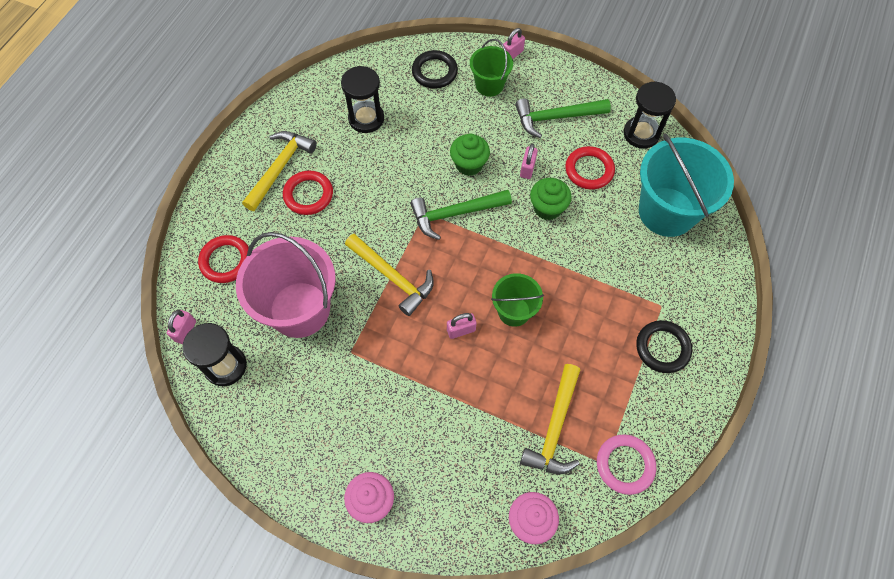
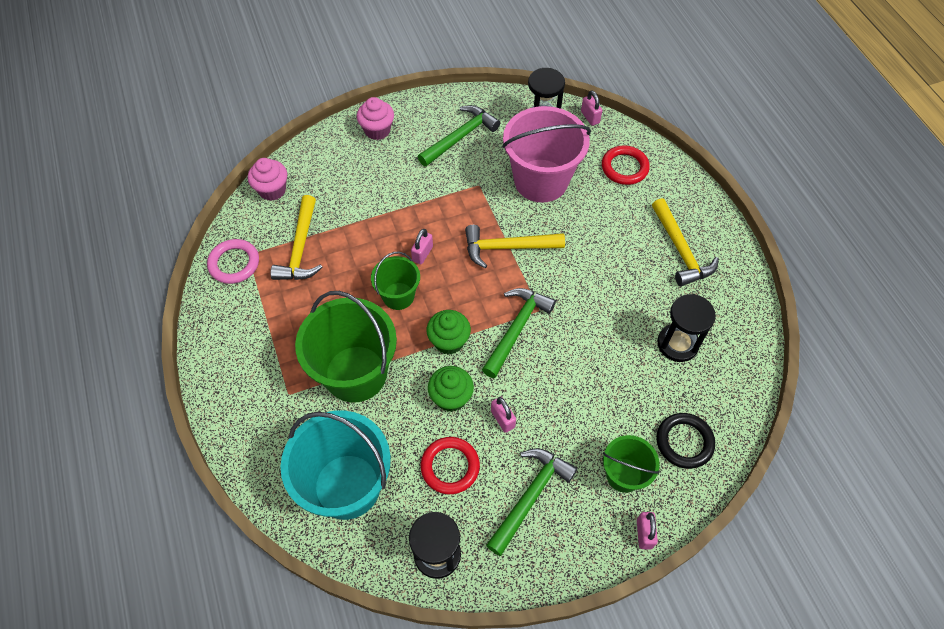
camera: 135 degrees right, 5 degrees down
(308, 195) = (635, 250): red ring -> none
(310, 417) = (460, 137): none -> green hammer
(469, 164) = (552, 379): green cupcake -> green cupcake (449, 341)
(555, 427) = (300, 248): yellow hammer -> yellow hammer turned 150 degrees counterclockwise
(599, 279) = (356, 373): none -> green bucket
(662, 348) = (263, 361): black ring -> none

